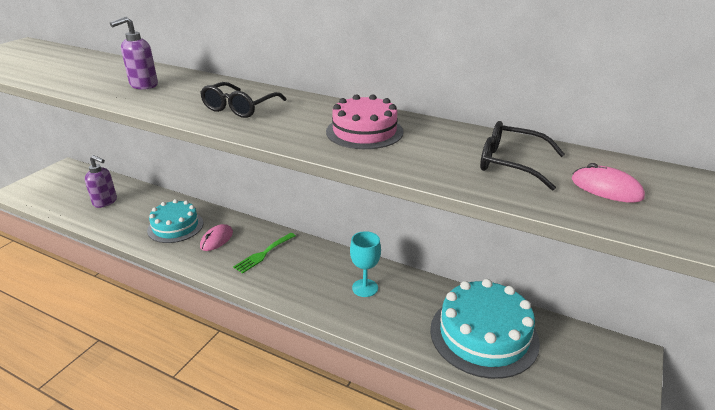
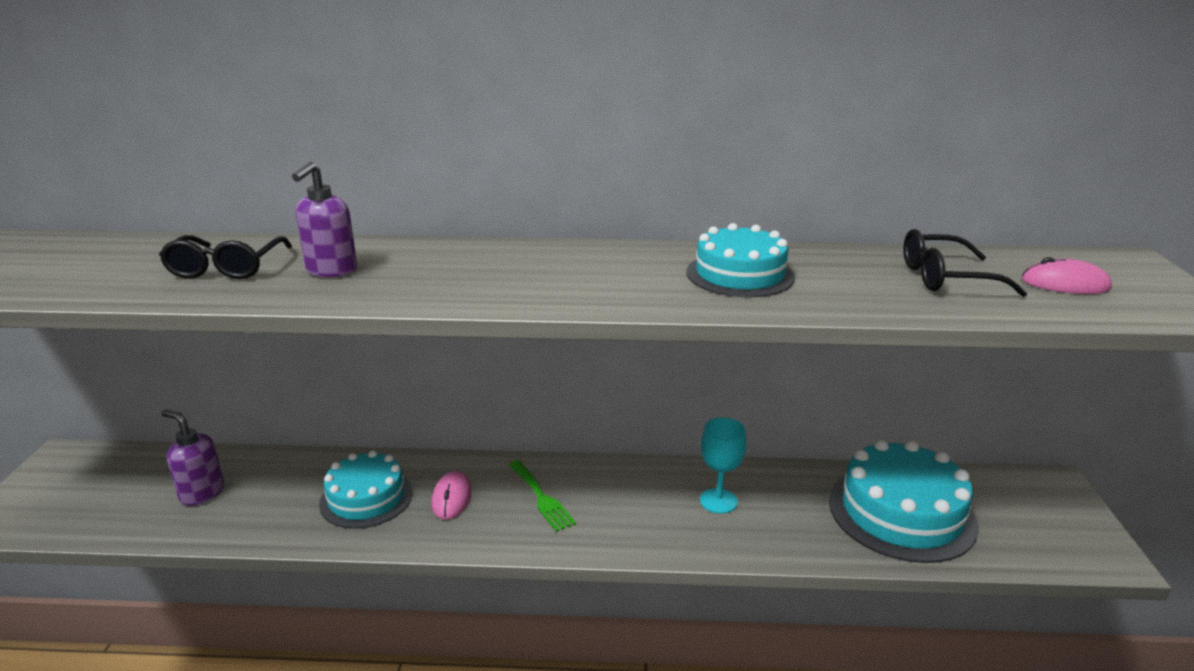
camera: 25 degrees left, 5 degrees down
(105, 202) = (202, 493): purple soap dispenser -> purple soap dispenser turned 150 degrees counterclockwise
(240, 108) = (533, 275): black glasses -> black glasses (226, 268)
(263, 254) = (541, 498): green fork -> green fork turned 45 degrees counterclockwise
(364, 131) = (740, 274): pink cake -> turquoise cake

